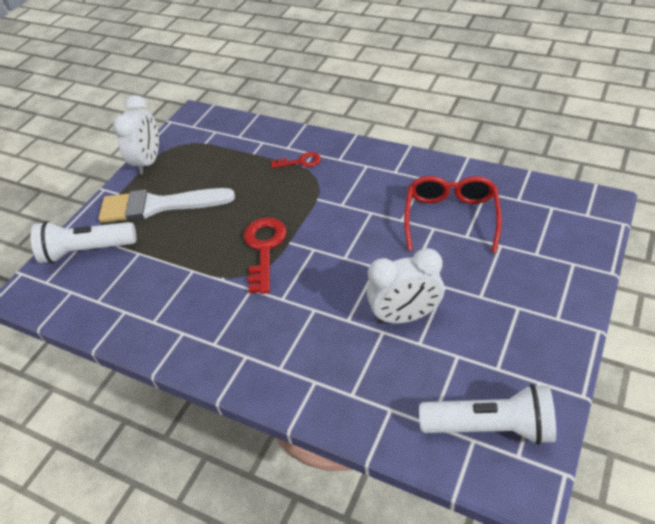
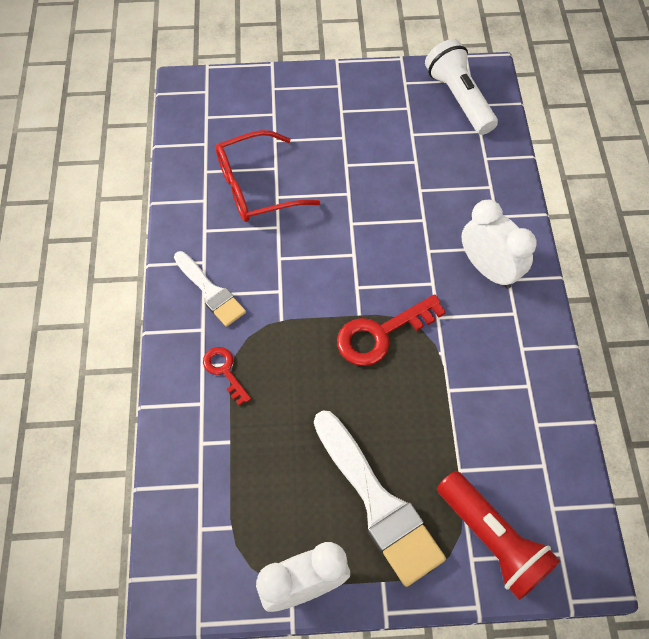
camera: 125 degrees left, 15 degrees up
(87, 251) = (492, 540): white flashlight -> red flashlight
(366, 169) = (211, 291): none -> white brush
(405, 316) = (395, 180): white clock -> white clock (488, 269)

